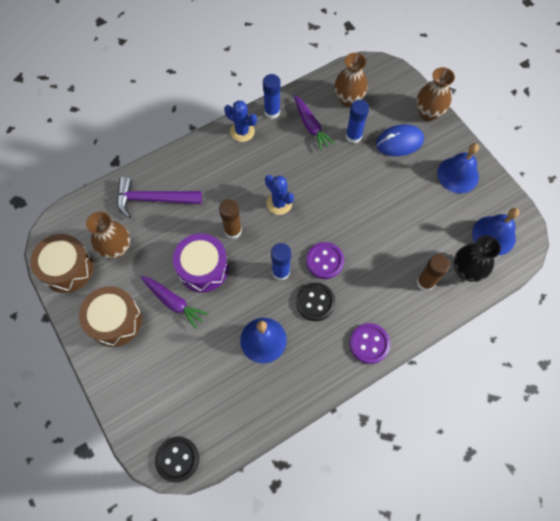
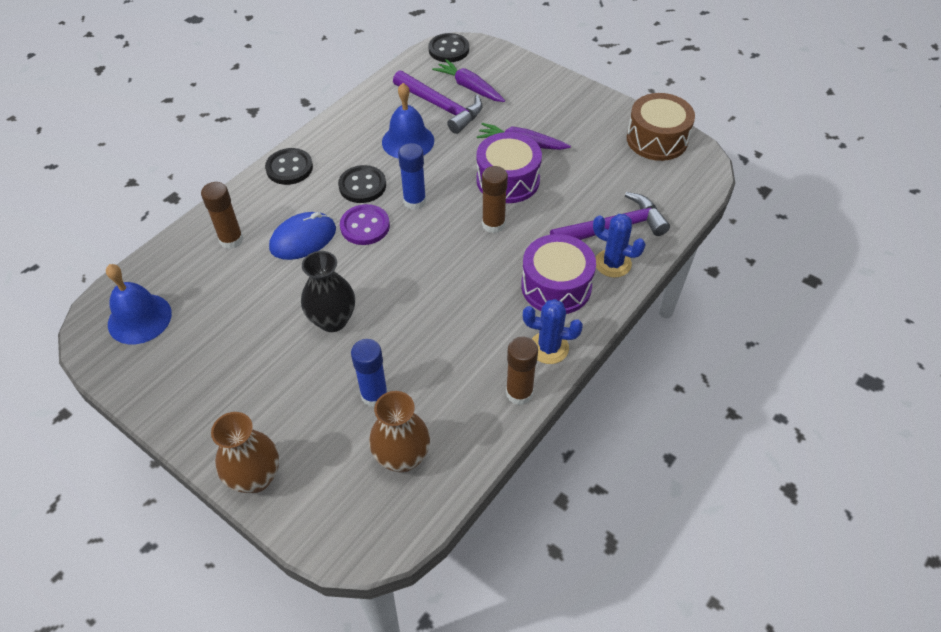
camera: 160 degrees right, 15 degrees down
(115, 320) = (572, 115): brown drum -> none
(117, 248) = (618, 170): brown vase -> none
(216, 169) = (556, 286): none -> purple drum
(219, 373) = (441, 107): none -> purple hammer
(272, 112) = (519, 393): blue glue stick -> brown glue stick
(279, 203) = (449, 271): blue cactus -> blue cactus (612, 263)
(311, 126) = (448, 389): purple carrot -> purple carrot (469, 87)
(369, 344) = (289, 168): purple button -> black button
(399, 142) = (297, 409): blue mouse -> blue mouse (303, 239)
(458, 175) = (196, 386): blue bell -> none
(466, 270) = (178, 266): black vase -> black vase (333, 320)

